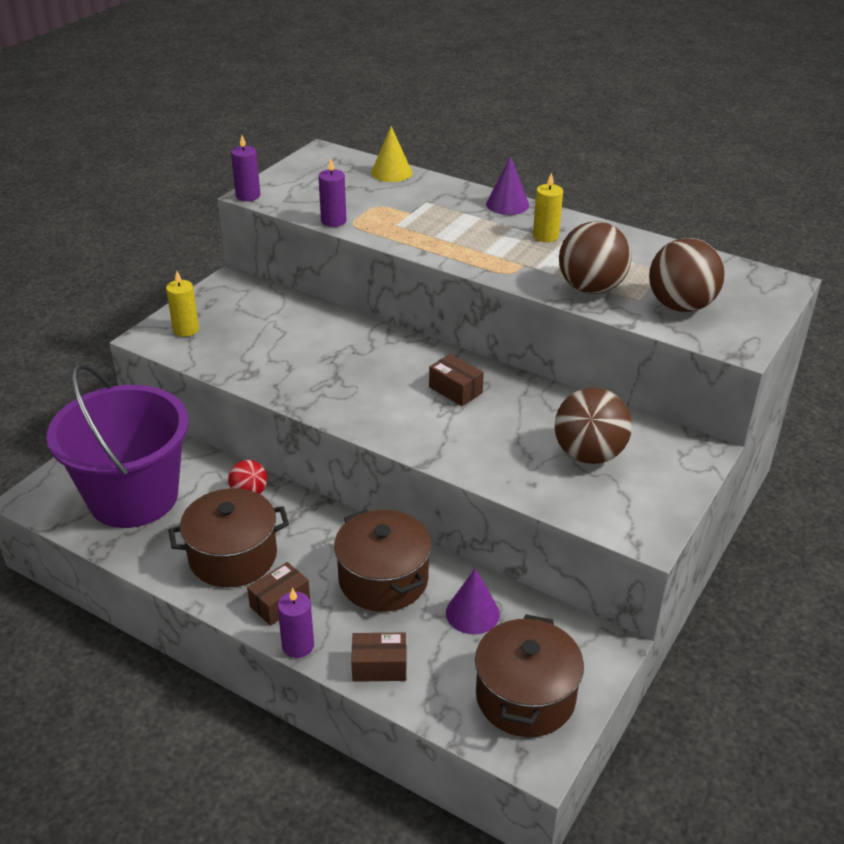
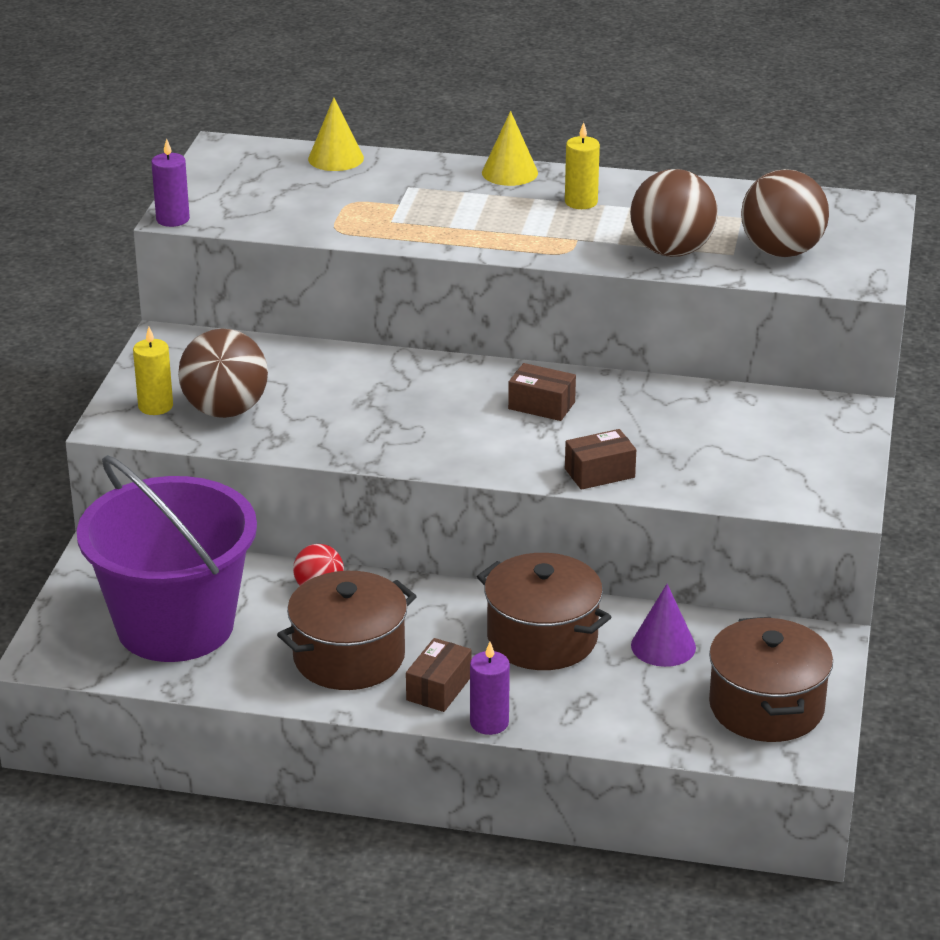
camera: 20 degrees left, 5 degrees down
(333, 221) = (309, 230): purple candle -> none
(379, 666) = (593, 719): brown box -> brown box (599, 473)
(507, 204) = (509, 172): purple cone -> yellow cone
(589, 454) = (734, 440): brown ball -> brown ball (225, 410)

